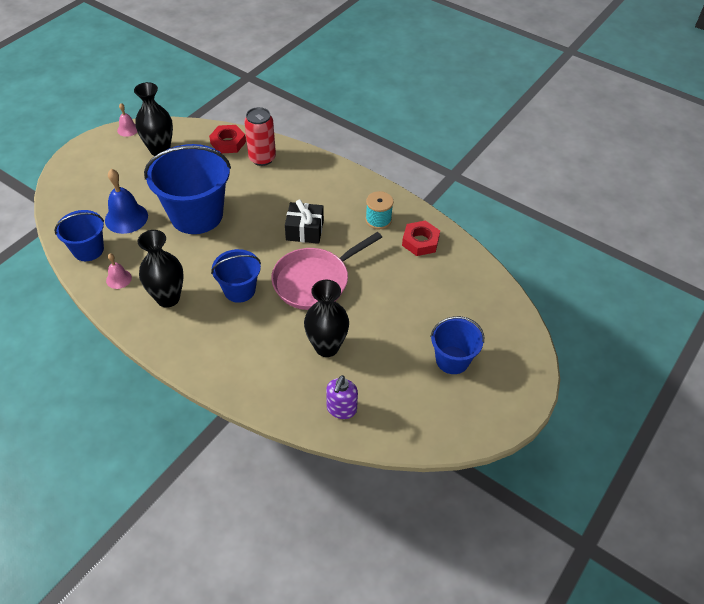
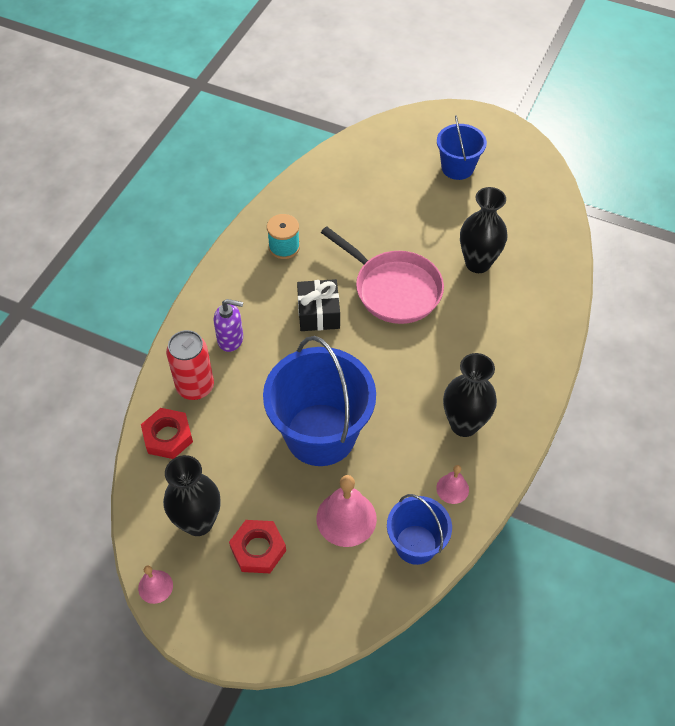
camera: 100 degrees left, 5 degrees up
(126, 218) = (346, 518): blue bell -> pink bell
(239, 290) = (429, 356): blue bucket -> none
(341, 409) = (544, 240): purple soap dispenser -> purple soap dispenser (231, 339)
(420, 241) = (309, 206): red nut -> red nut (258, 549)

